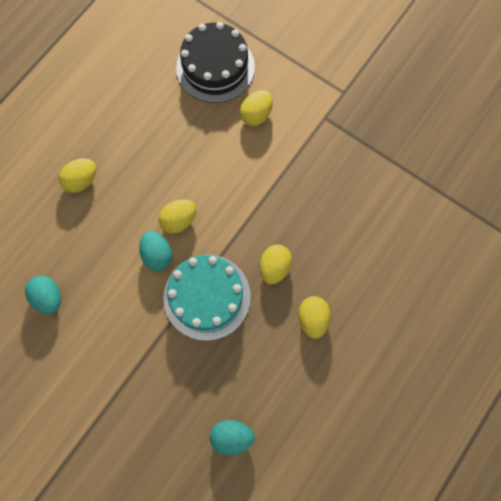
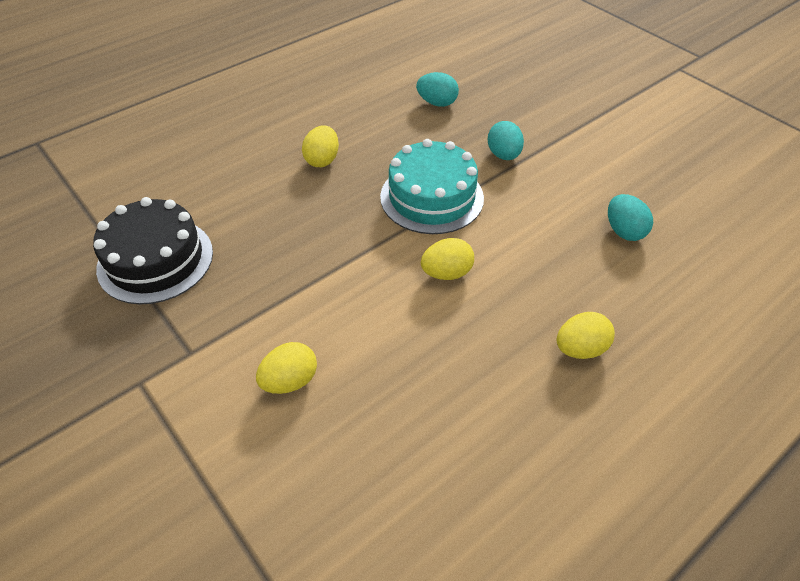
camera: 165 degrees left, 25 degrees down
(157, 255) = (482, 244): turquoise egg -> turquoise egg (503, 155)
(215, 67) = (326, 479): black cake -> black cake (155, 260)
(274, 267) = (344, 206): yellow egg -> none

